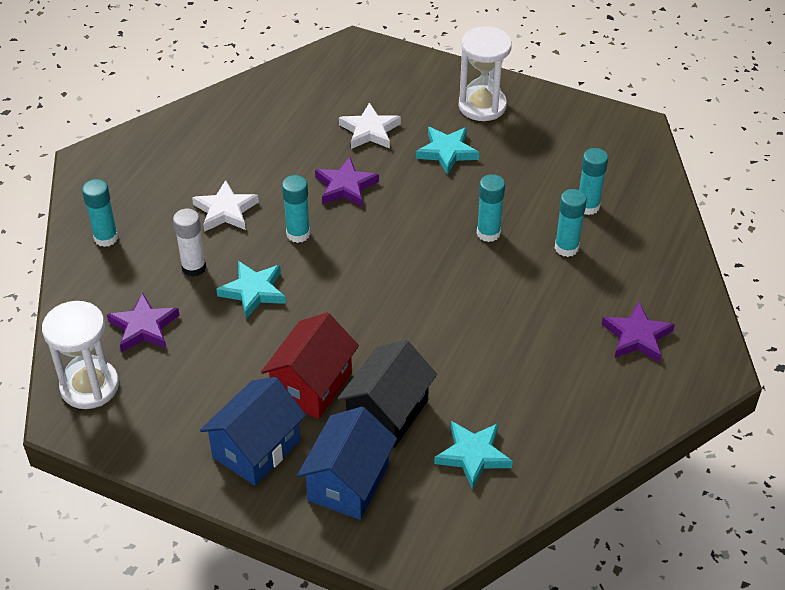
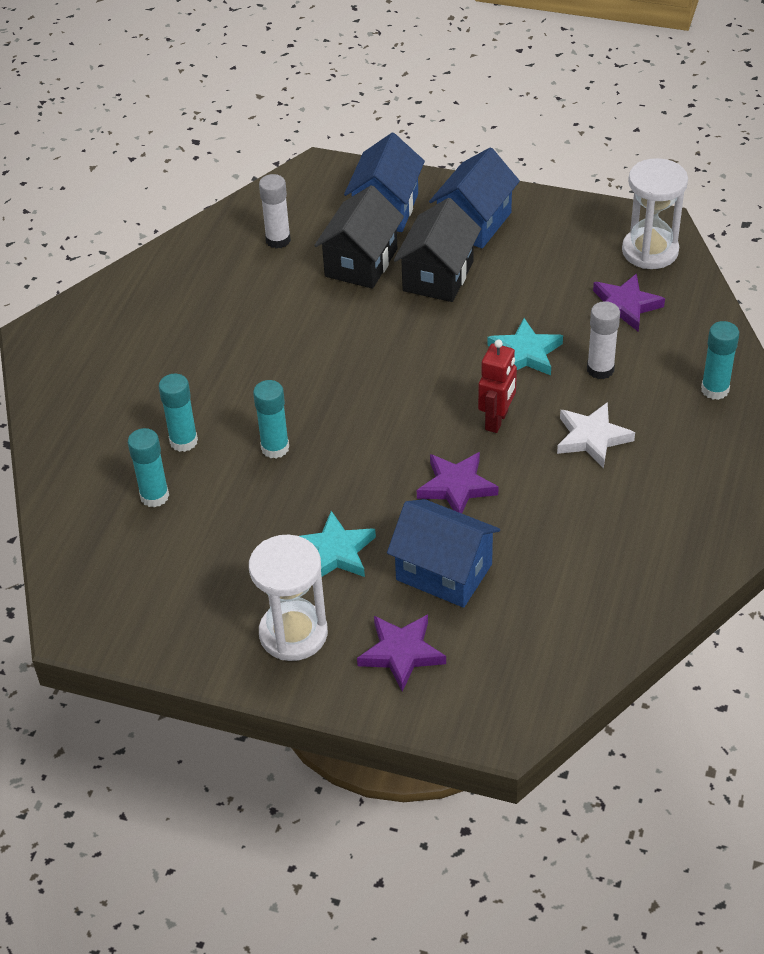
camera: 175 degrees right, 0 degrees up
(298, 234) = (497, 420): turquoise glue stick -> red robot
(312, 385) = (438, 276): red house -> black house
(369, 131) = (444, 572): white star -> blue house
(473, 455) = (278, 240): turquoise star -> white glue stick
(637, 336) = (115, 356): purple star -> purple star (401, 653)

